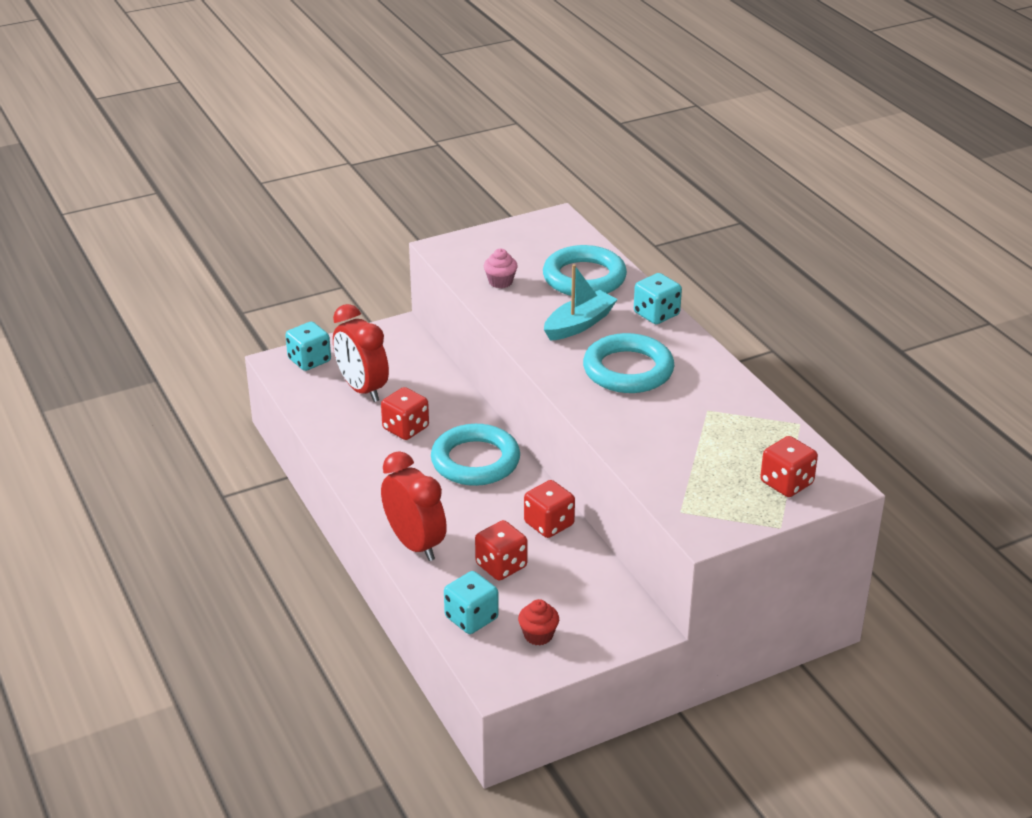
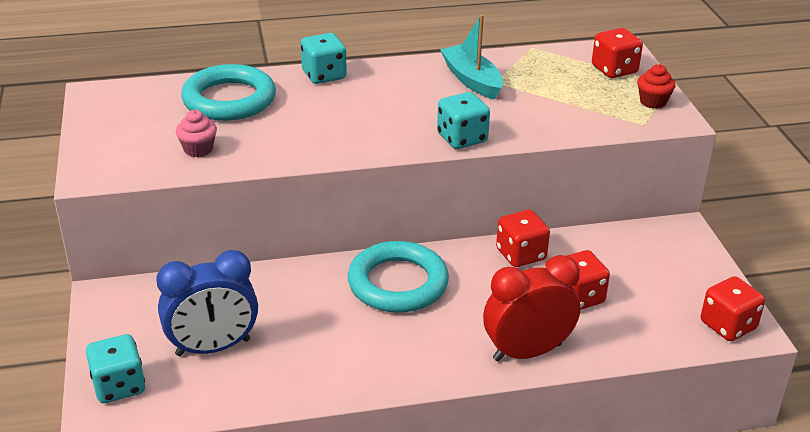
camera: 75 degrees left, 0 degrees up
(362, 389) = (213, 347): red clock -> blue clock
(405, 428) = (313, 324): red dice -> red dice (728, 325)
(471, 618) = (655, 332): turquoise dice -> turquoise dice (462, 138)
(538, 635) = (686, 293): red cupcake -> red cupcake (653, 102)
(579, 324) = (315, 118): turquoise boat -> turquoise boat (472, 80)
(628, 370) = (412, 107): turquoise ring -> none

